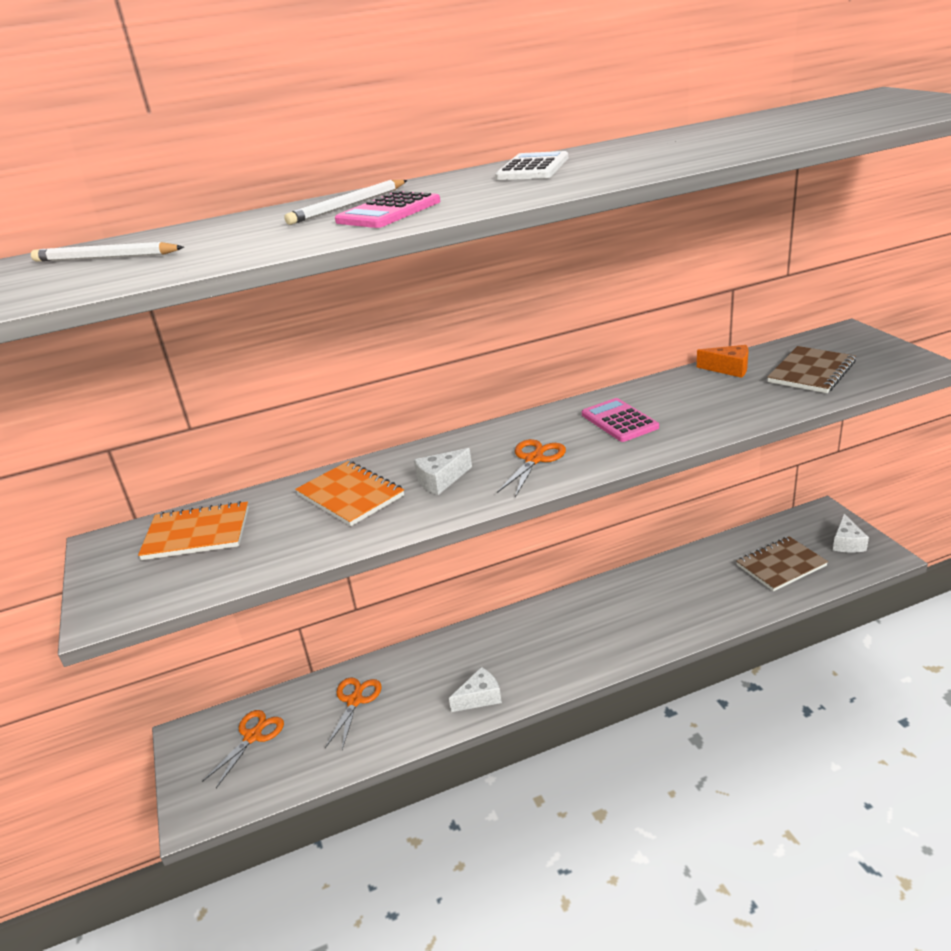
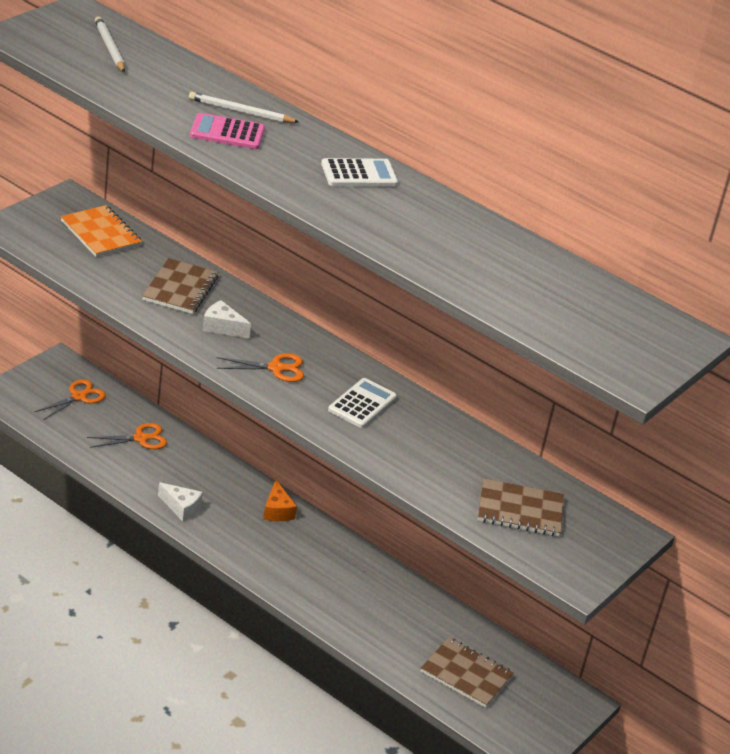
camera: 50 degrees right, 5 degrees up
(253, 736) = (79, 397): orange scissors -> orange scissors turned 45 degrees counterclockwise
(350, 495) = (180, 288): orange notebook -> brown notebook
(619, 421) = (362, 404): pink calculator -> white calculator
(729, 369) = (499, 458): orange cheese -> orange cheese (277, 510)
(847, 543) = (535, 722): white cheese -> none

